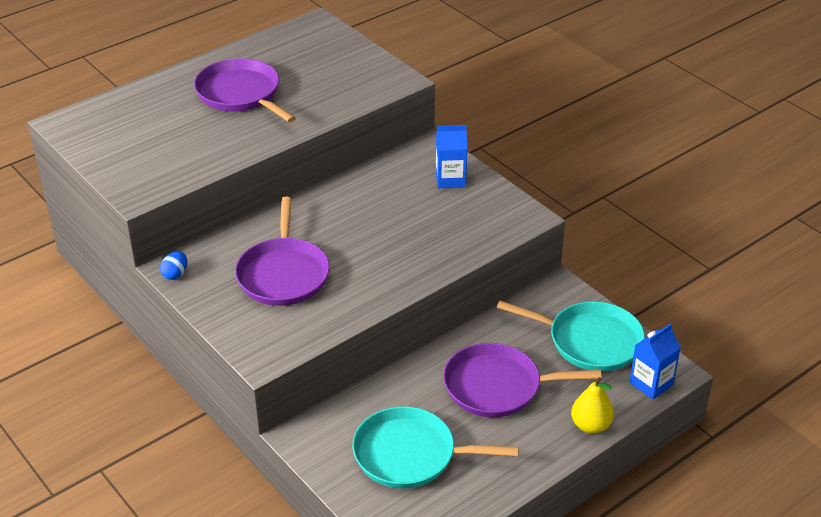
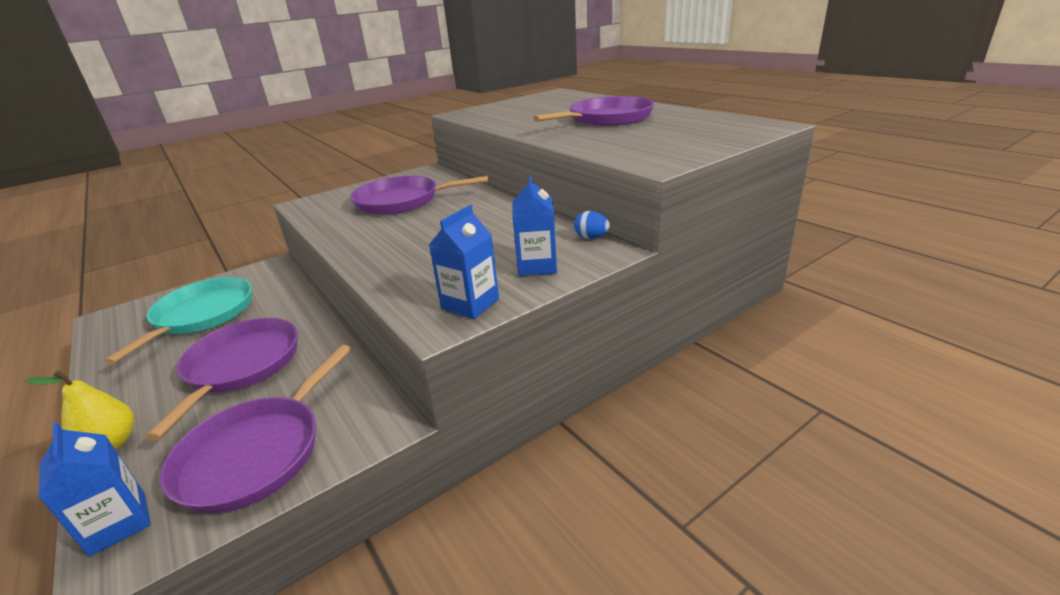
camera: 95 degrees right, 10 degrees down
(175, 274) = (422, 171): blue egg -> blue egg (591, 237)
(503, 206) = (470, 304): none -> blue carton
(589, 341) = (257, 453): turquoise pan -> purple pan

